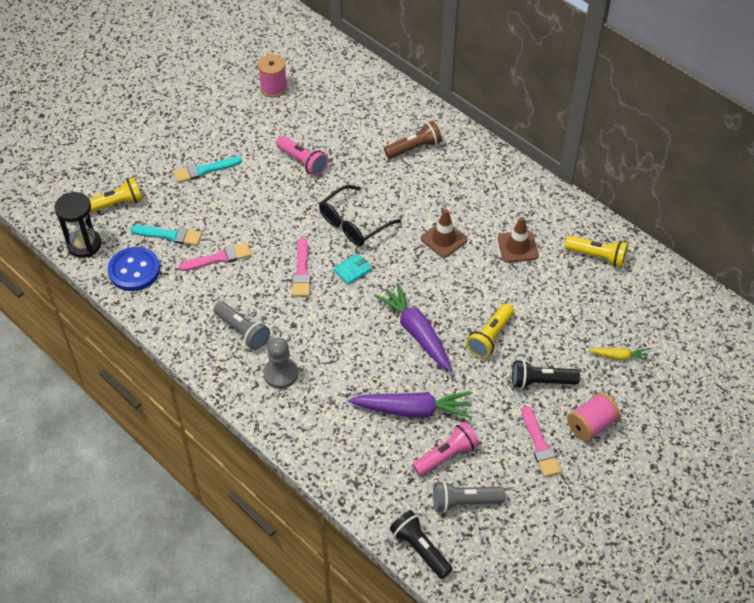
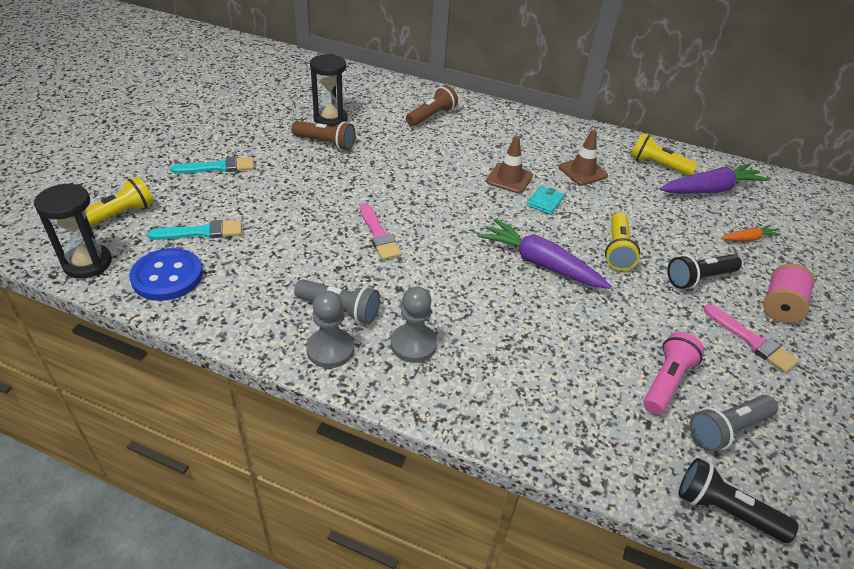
camera: 25 degrees left, 10 degrees down
(204, 170) = (218, 167): turquoise brush -> turquoise brush turned 150 degrees counterclockwise
(219, 258) = (273, 242): pink brush -> none
(222, 361) = (330, 349): none -> grey pawn
(273, 88) = (264, 94): pink spool -> none
(302, 161) = (325, 143): pink flashlight -> brown flashlight
(319, 133) = (330, 119): none -> black hourglass
(352, 270) = (434, 222): turquoise wallet -> turquoise wallet (545, 202)
(353, 224) = (409, 183): black glasses -> none
(413, 410) = (593, 342): purple carrot -> purple carrot (710, 190)
(597, 256) = (657, 165): yellow flashlight -> yellow flashlight turned 150 degrees counterclockwise
(619, 356) = (748, 239): yellow carrot -> orange carrot

